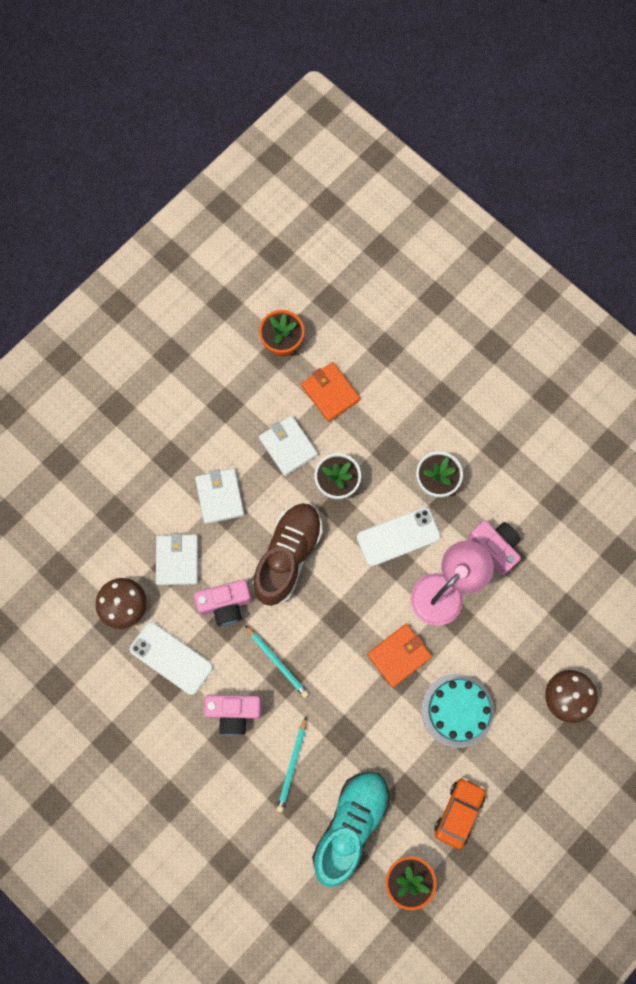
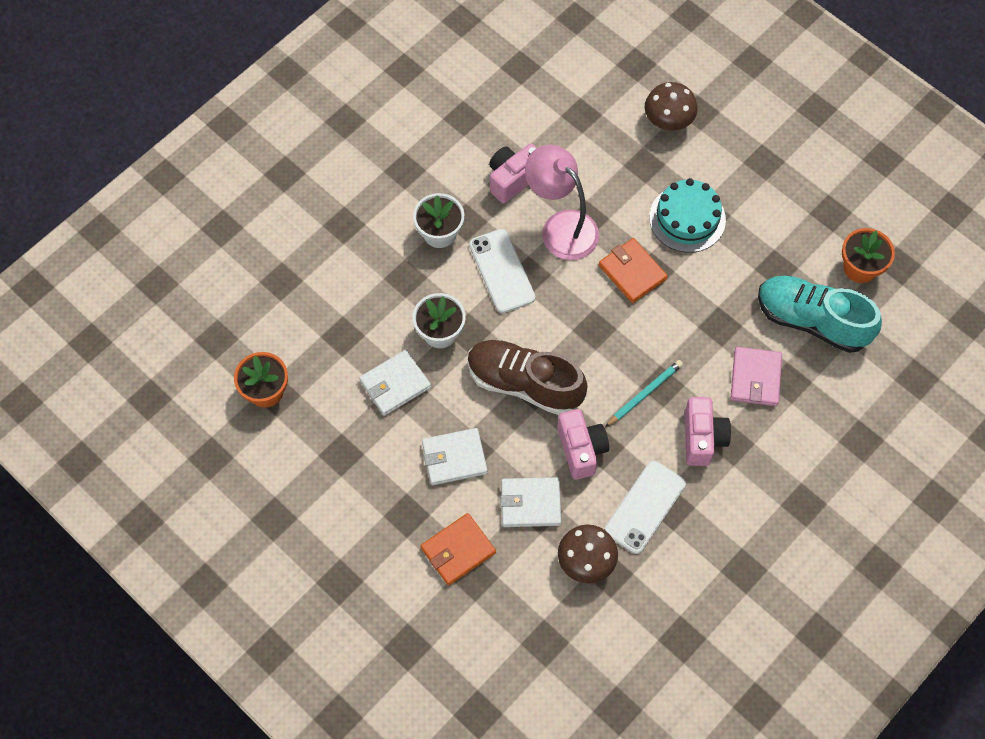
camera: 90 degrees left, 10 degrees down
(292, 765) = (755, 378): turquoise pencil -> pink wallet
(330, 393) = (331, 339): orange wallet -> orange wallet (458, 550)
(459, 812) = (790, 220): orange car -> none

